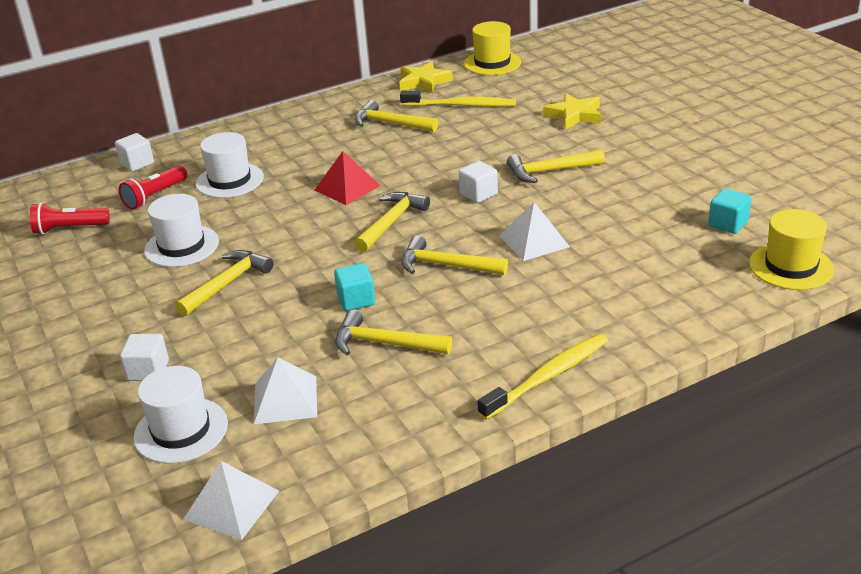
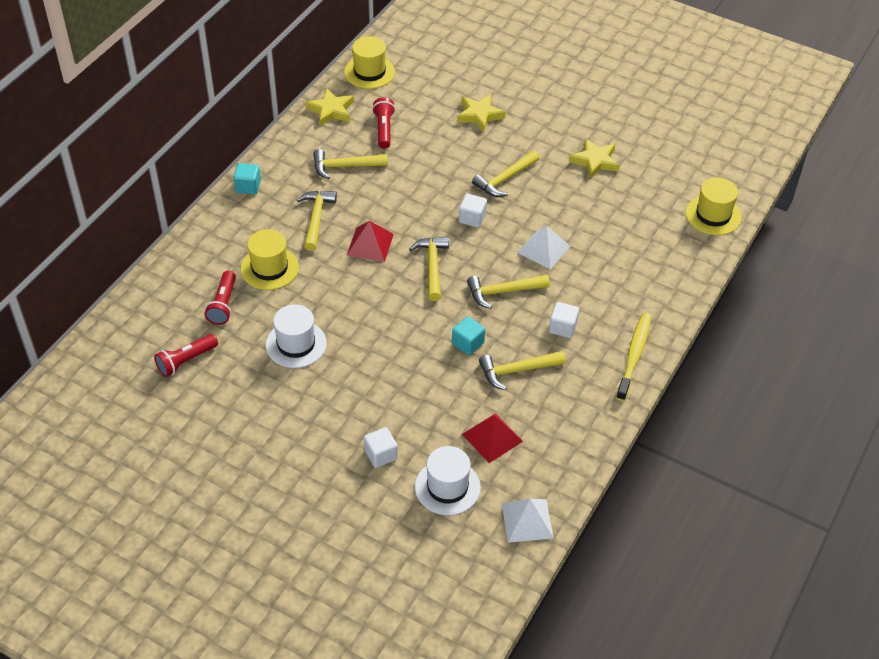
camera: 35 degrees left, 15 degrees up
(137, 164) = (171, 277): white cube -> white cube (563, 327)
(227, 284) = (364, 364): yellow hammer -> yellow hammer (316, 219)
(229, 180) = (269, 268): white hat -> yellow hat
(285, 399) = (492, 437): white pyramid -> red pyramid
(460, 105) = (384, 129): yellow toothbrush -> red flashlight
(675, 180) = (595, 161): none -> yellow star
(728, 224) = (654, 191): turquoise cube -> turquoise cube (248, 186)

